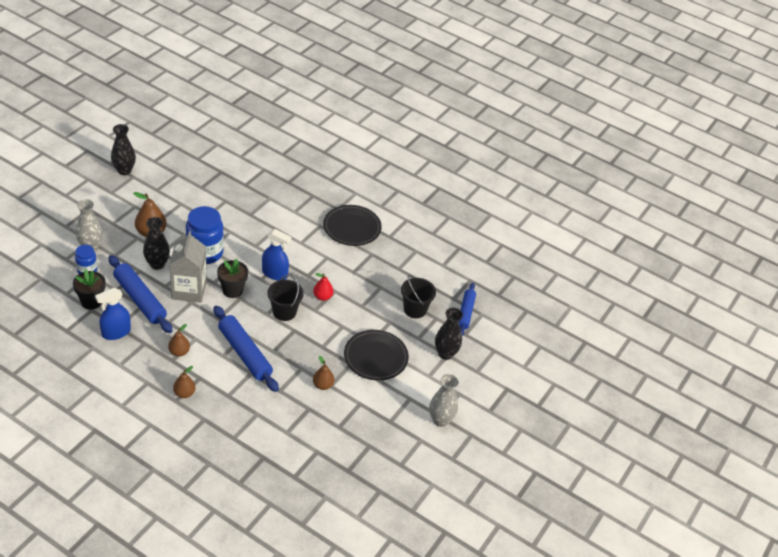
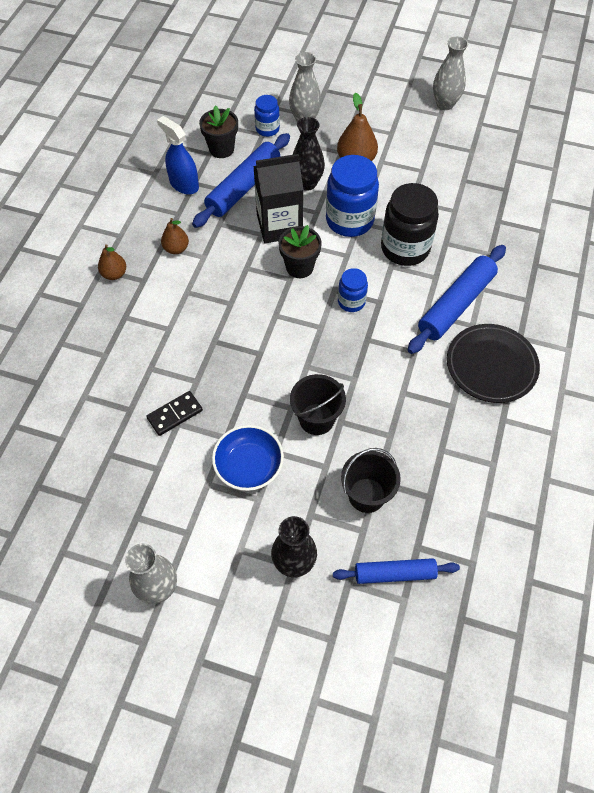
camera: 80 degrees right, 15 degrees up
(124, 170) = (445, 104): black vase -> grey vase
(189, 290) = (279, 225): grey carton -> black carton
(244, 234) = (405, 248): none -> black jar
(245, 353) = (198, 312): blue rolling pin -> blue rolling pin (456, 304)
(275, 273) = (351, 302): blue spray bottle -> blue jar
(284, 312) = (287, 333): black bucket -> black bucket (316, 419)
(322, 297) = (335, 368): red pear -> none
(323, 385) = (175, 414): brown pear -> black domino
(375, 357) = (249, 466): black plate -> blue bowl

